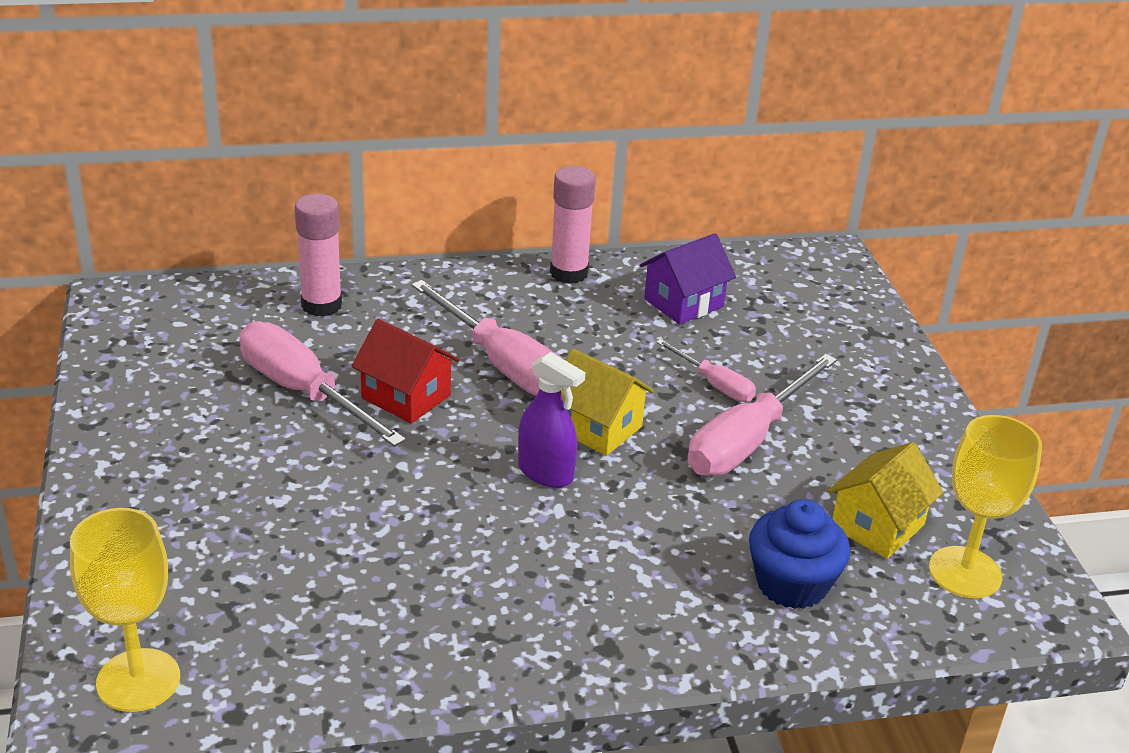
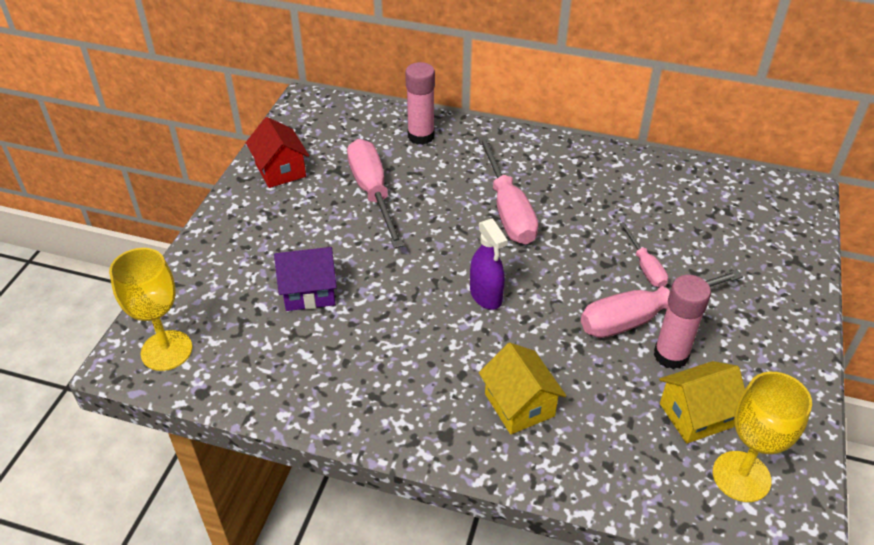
camera: 30 degrees right, 10 degrees up
(406, 397) = (432, 214): red house -> red house (280, 170)
(569, 273) = (595, 155): pink glue stick -> pink glue stick (671, 355)
(597, 428) = (541, 274): yellow house -> yellow house (519, 405)
(683, 303) = (663, 198): purple house -> purple house (309, 291)
(791, 584) = (602, 436): blue cupcake -> none

